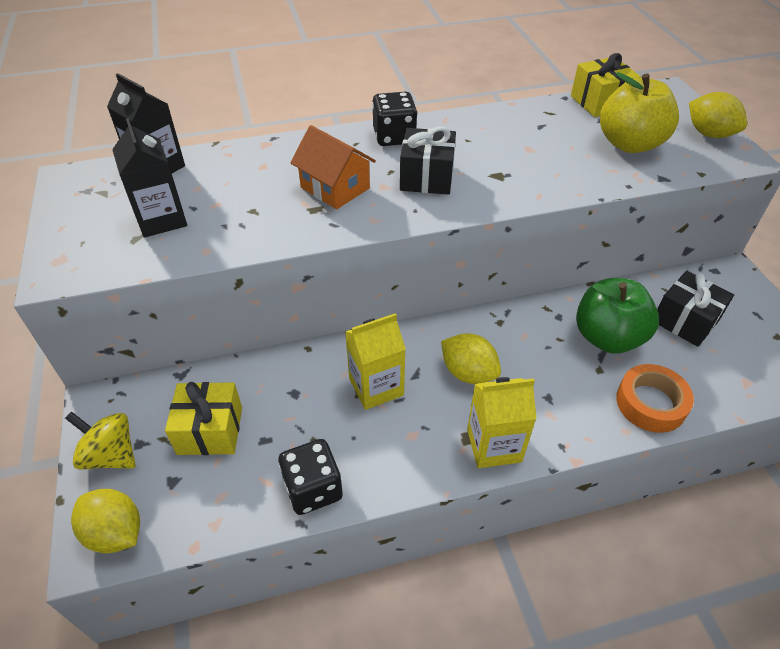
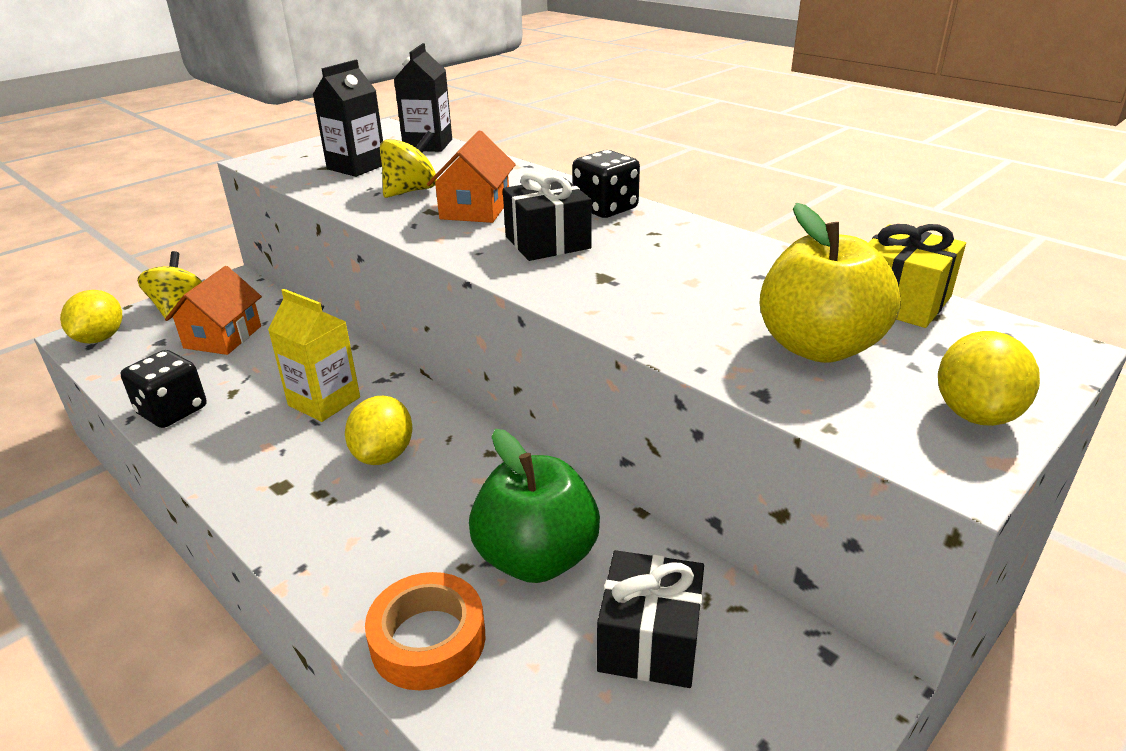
camera: 60 degrees right, 15 degrees down
(210, 430) = (223, 337): yellow gift -> orange house
(260, 206) = (411, 191): none -> yellow spinning top
(494, 445) = (277, 509): yellow carton -> none

